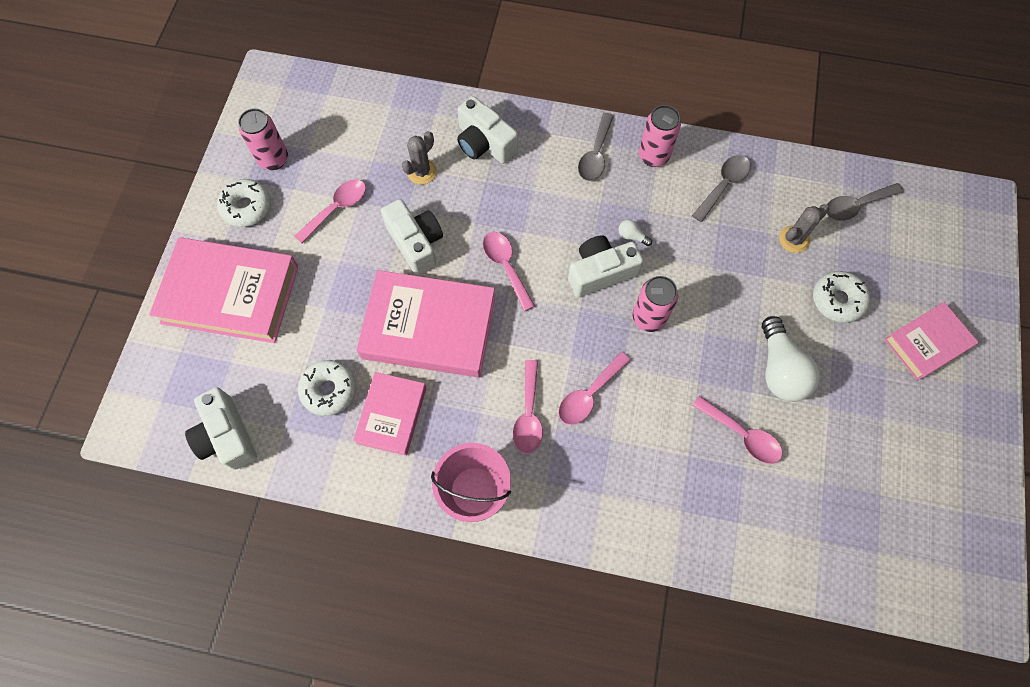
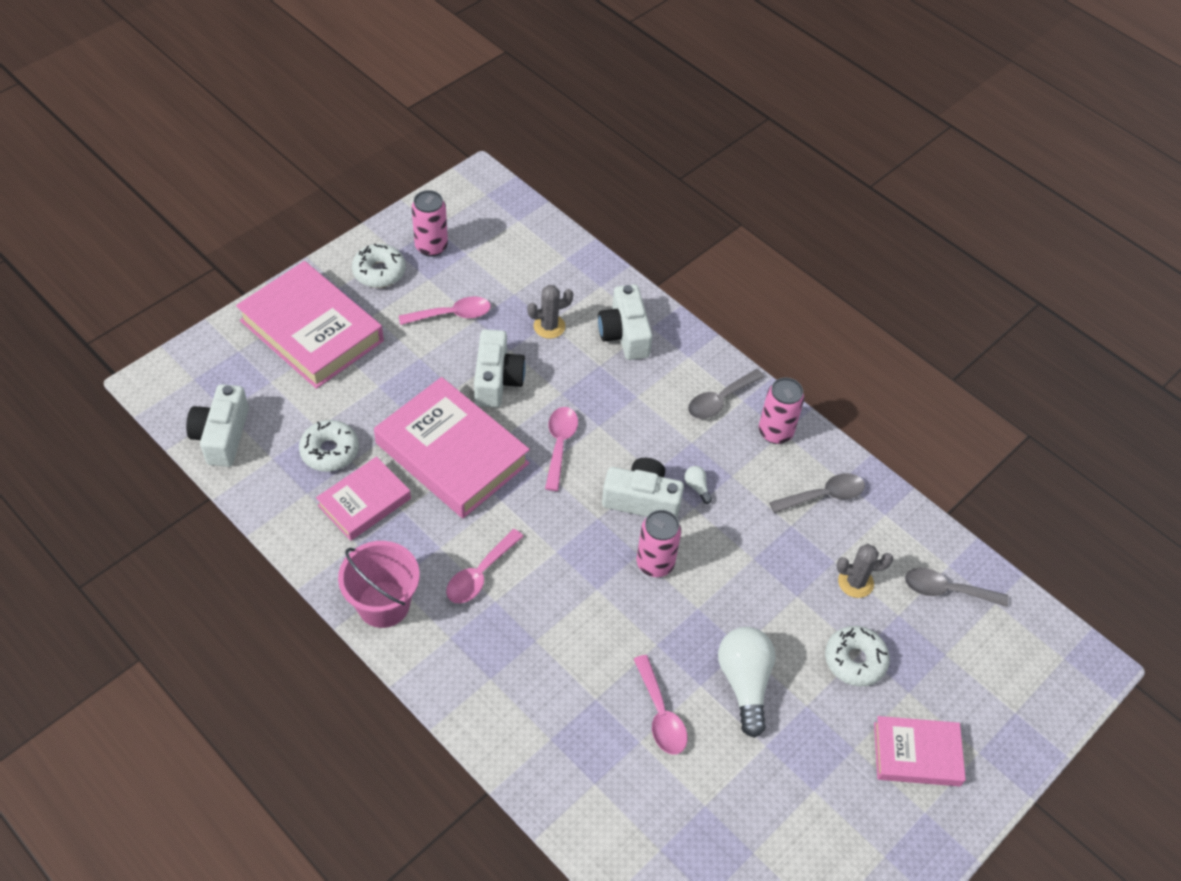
camera: 30 degrees right, 15 degrees down
(589, 394) = (547, 592): pink spoon -> none
(779, 369) = (744, 683): white light bulb -> white light bulb turned 150 degrees clockwise

